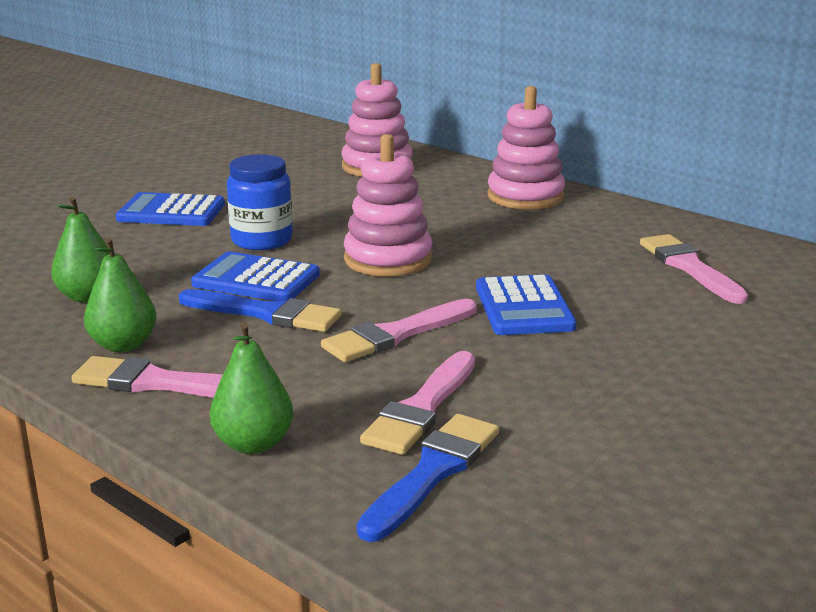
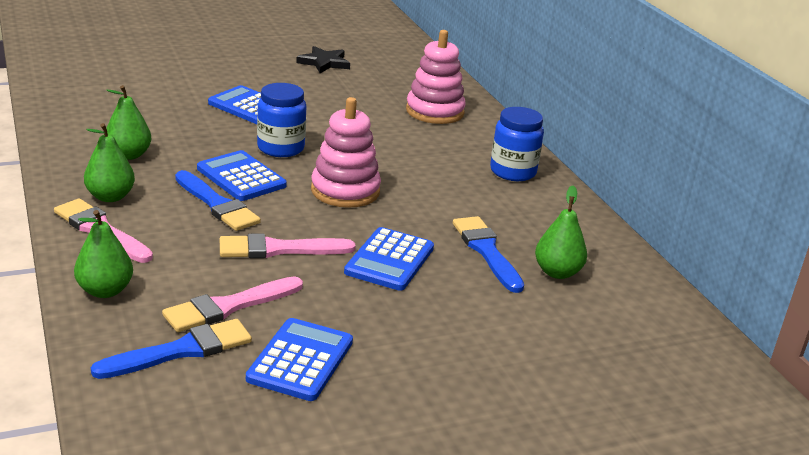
camera: 25 degrees right, 5 degrees up
(199, 152) = (324, 63): none -> black star
(525, 197) = (513, 172): pink stacking toy -> blue jar
(573, 432) = (300, 360): none -> blue calculator
(602, 270) = (486, 251): none -> blue brush
(689, 267) = (557, 272): pink brush -> green pear

